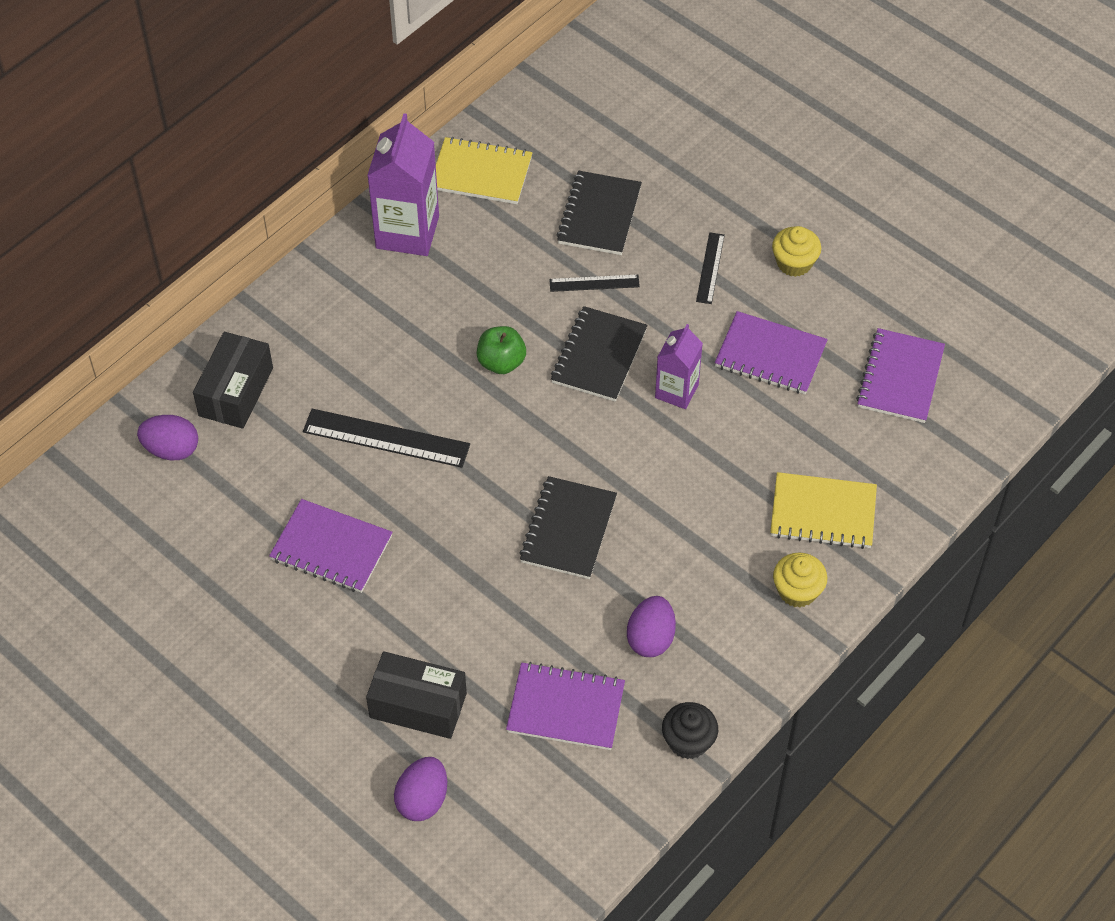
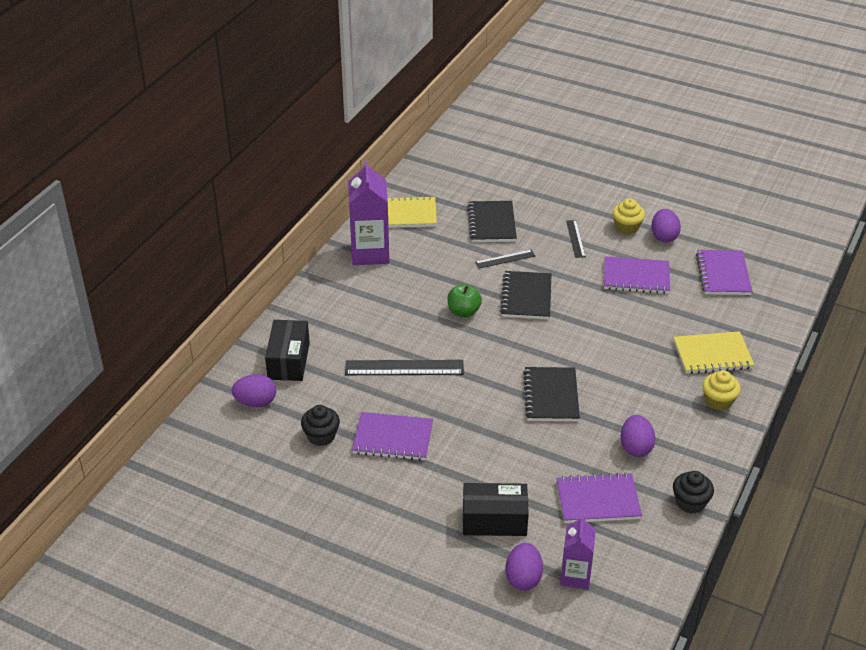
camera: 15 degrees left, 15 degrees down
(239, 522) = (321, 436): none -> black cupcake
(676, 391) = (586, 307): purple carton -> purple carton (575, 576)
(842, 291) = (664, 236): none -> purple egg

